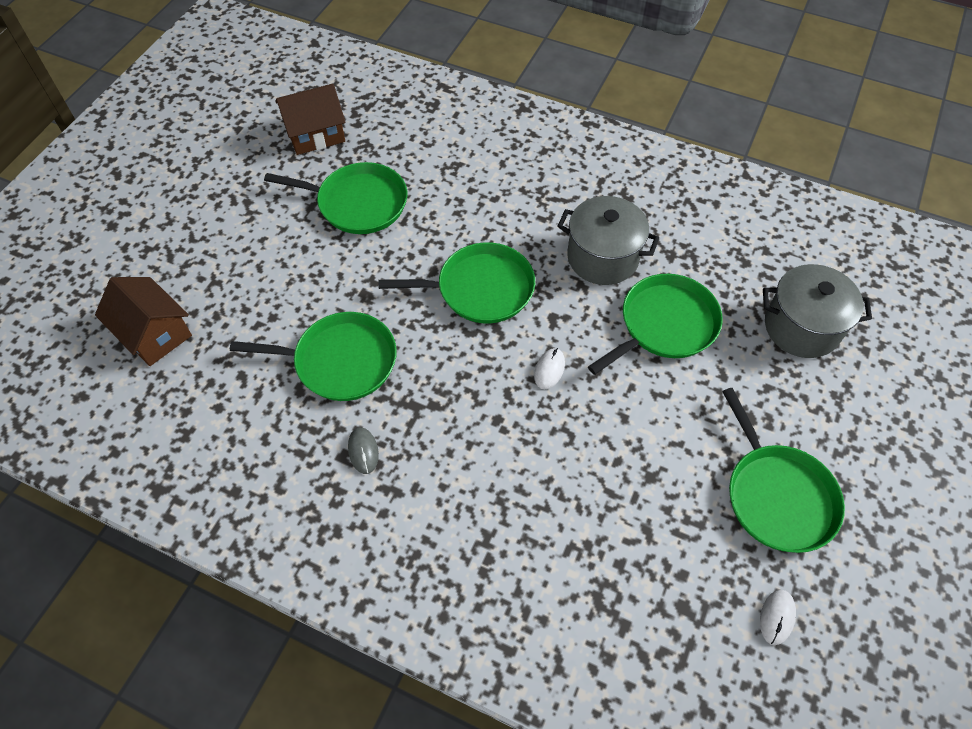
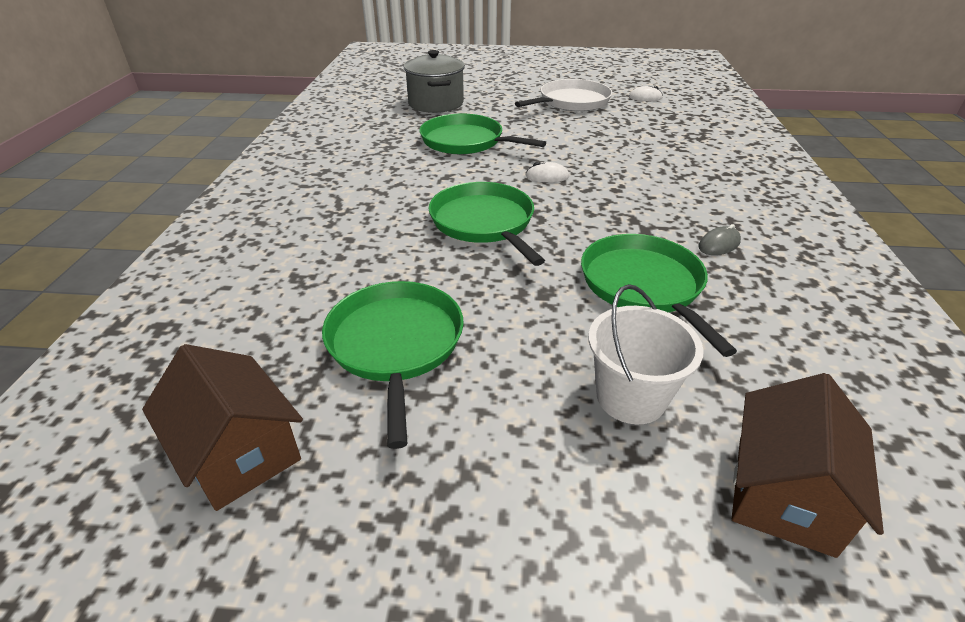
camera: 110 degrees left, 20 degrees down
(249, 299) = (631, 397): none -> white bucket
(602, 257) = (408, 172): grey pot -> none
(777, 495) = (571, 102): green pan -> white pan

